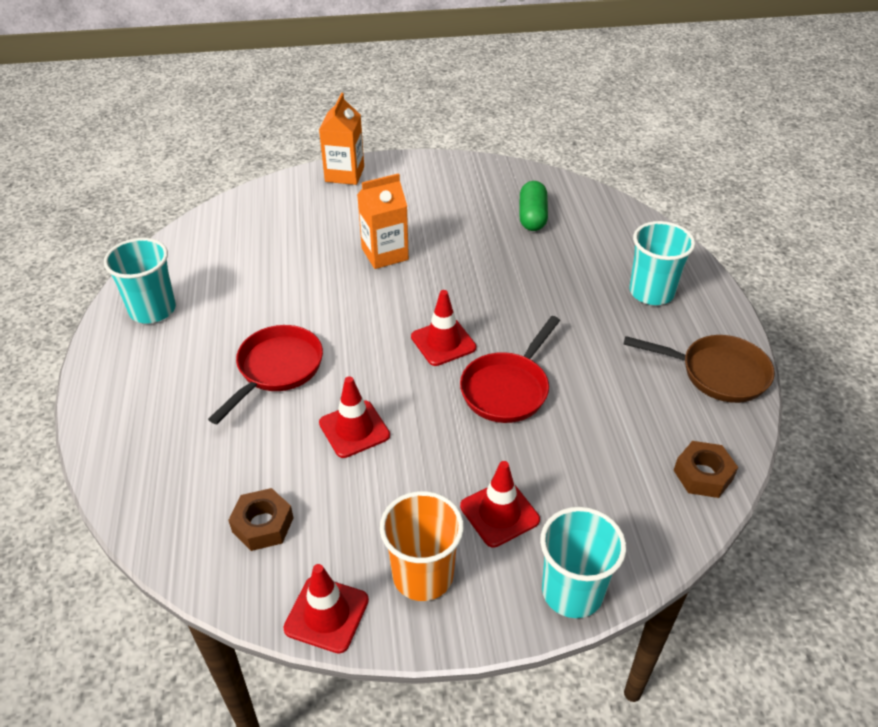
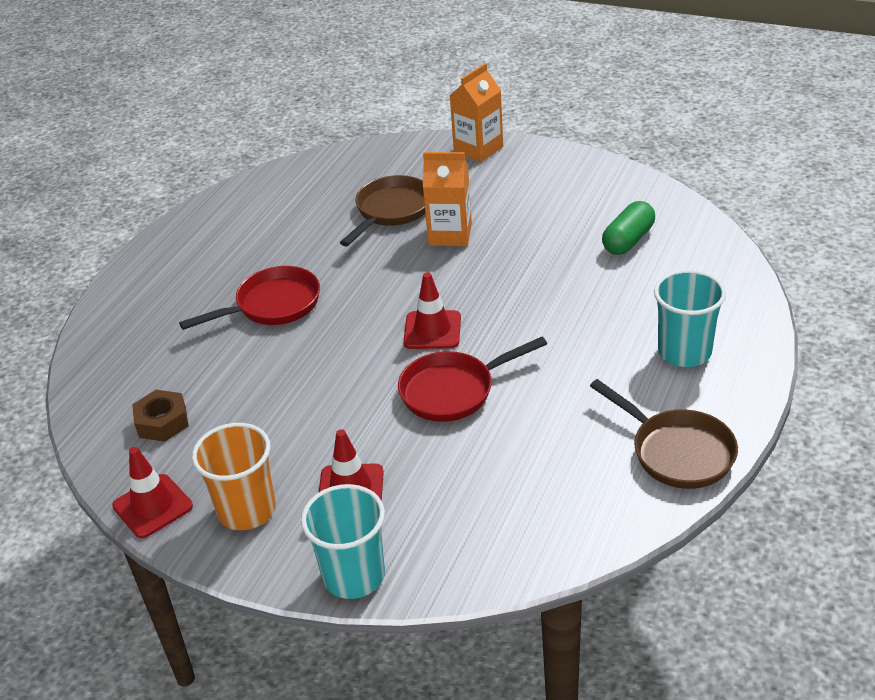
camera: 35 degrees right, 5 degrees down
(152, 310) = (218, 224): turquoise cup -> none
(314, 248) = (391, 211): none -> brown pan
(354, 429) = (292, 376): red traffic cone -> none
(703, 475) = (567, 535): brown nut -> none

